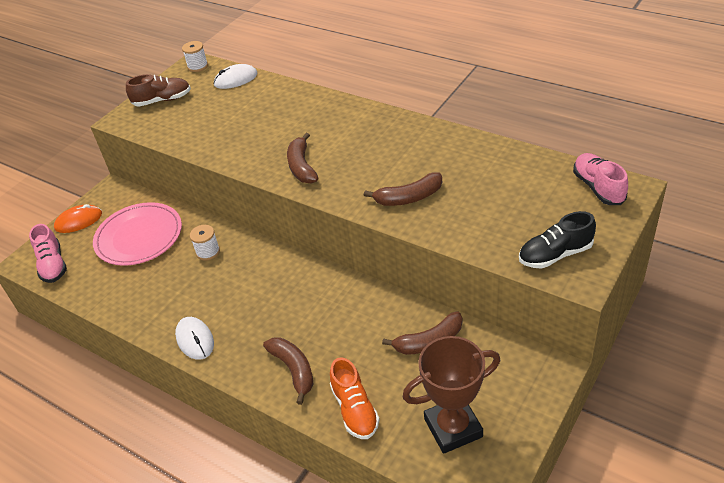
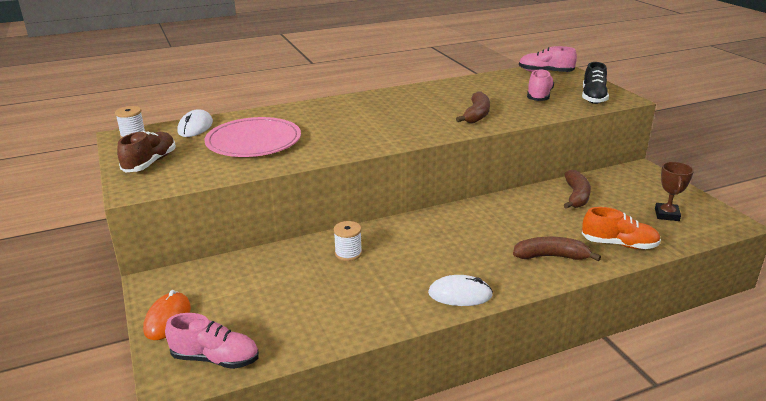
camera: 60 degrees left, 15 degrees down
(139, 237) = (263, 285): pink plate -> pink plate (253, 141)
(302, 166) = (376, 135): brown banana -> none
(453, 428) = (666, 215): brown trophy -> brown trophy, size x0.59
(511, 214) = (539, 96): none -> pink shoe

